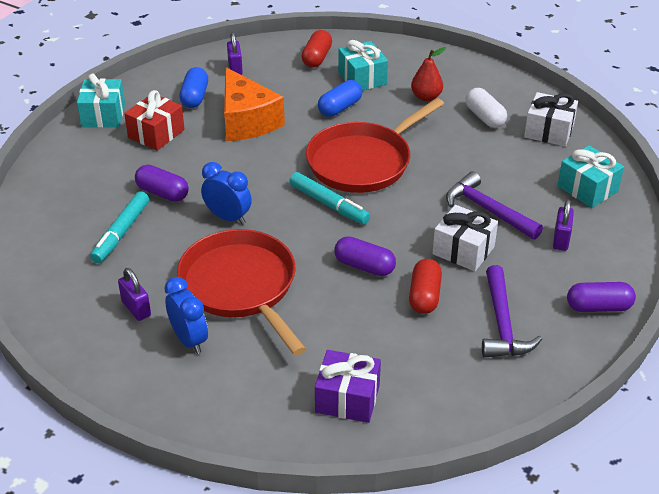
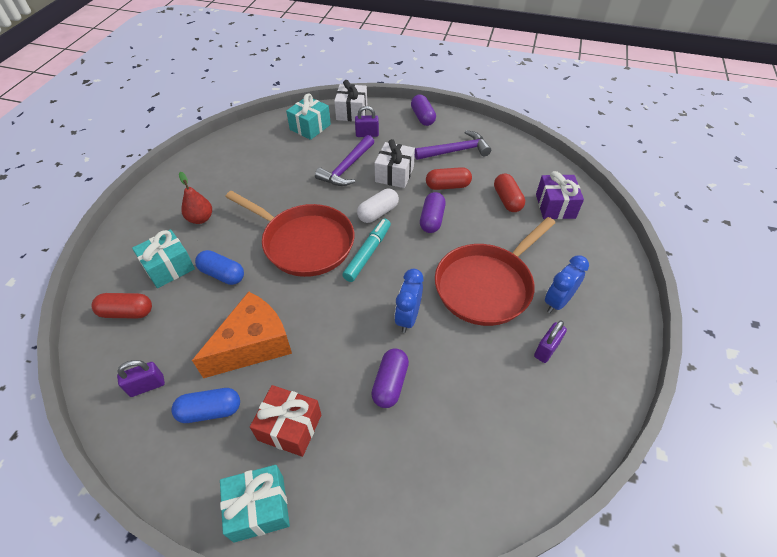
camera: 105 degrees left, 10 degrees up
(121, 233) = (461, 399): turquoise marker -> none
(377, 349) = (507, 200): none -> red capsule
(485, 117) = (229, 181): white capsule -> white capsule (378, 213)
(549, 131) = (244, 148): white gift -> white gift (352, 112)

